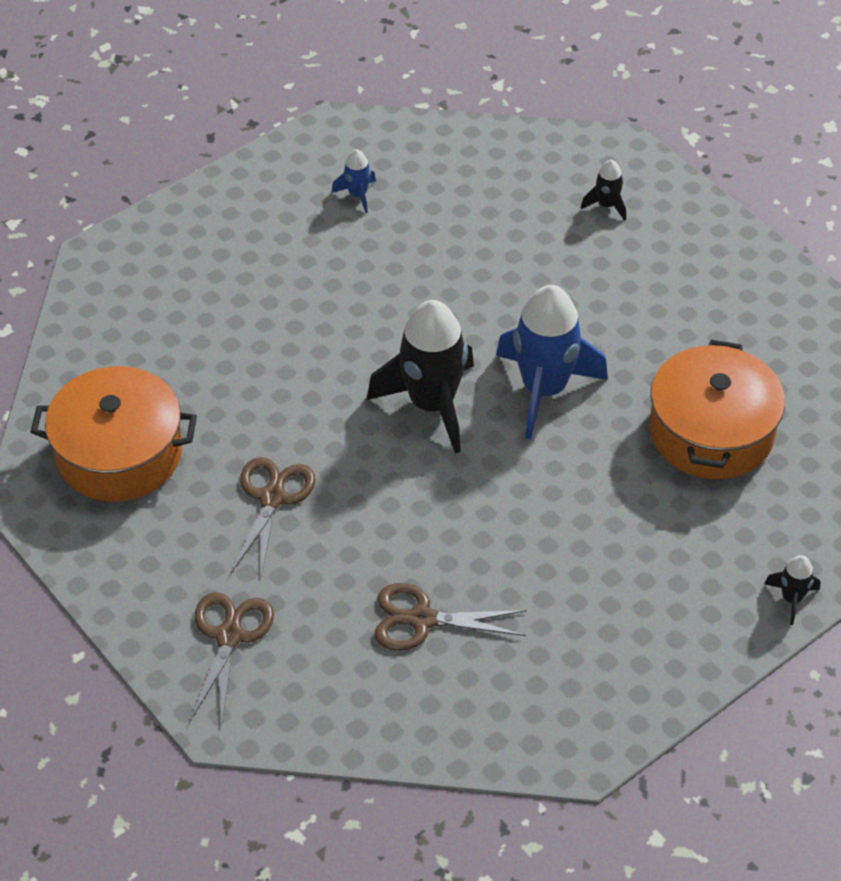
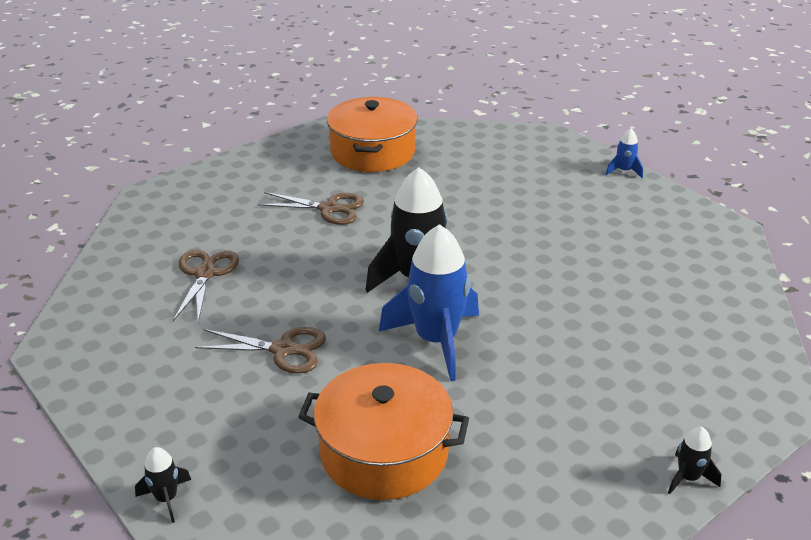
camera: 90 degrees right, 15 degrees down
(229, 636) = (214, 195): brown scissors -> brown scissors (283, 350)
(357, 195) = (650, 240): blue rocket -> blue rocket (624, 171)
(607, 205) = (689, 390): black rocket -> black rocket (688, 477)

